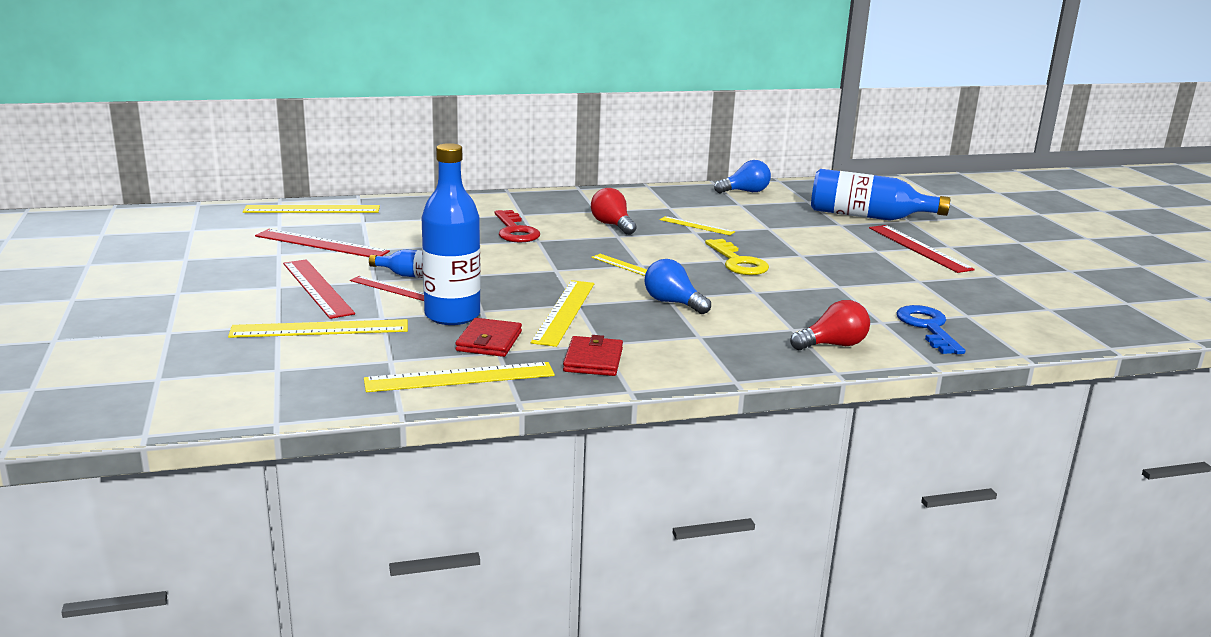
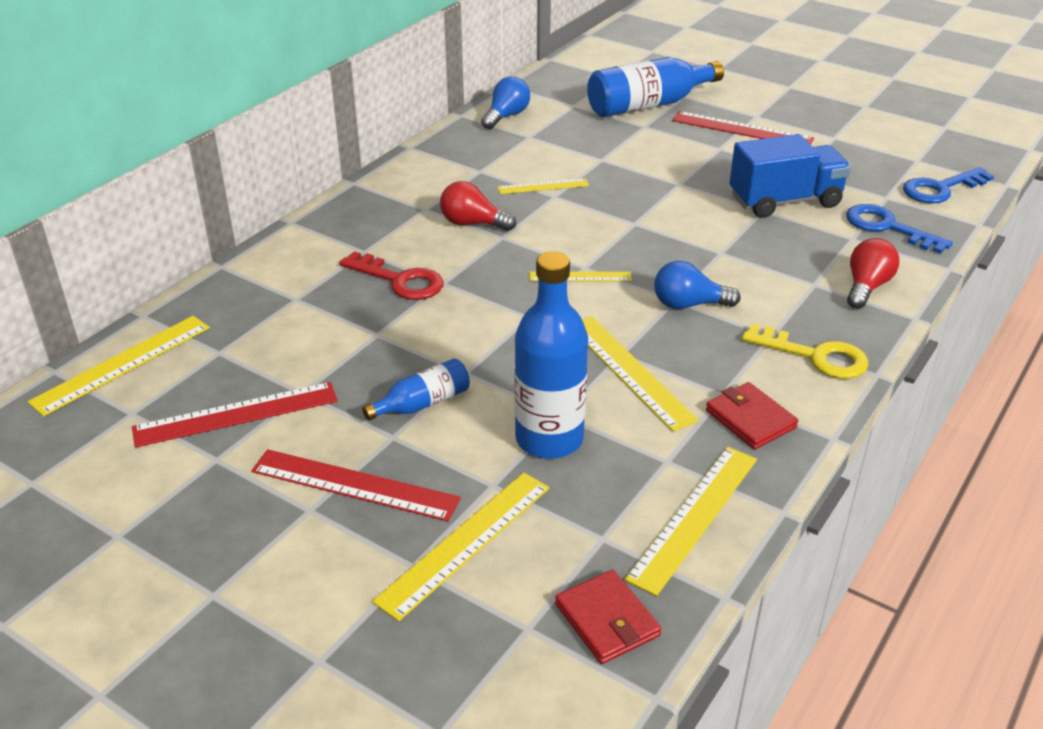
camera: 40 degrees left, 15 degrees up
(390, 288) = (428, 438): red ruler -> none
(489, 341) = (637, 452): red wallet -> red wallet (607, 620)
(737, 262) = (650, 220): yellow key -> yellow key (814, 356)
(868, 288) = (785, 201): none -> blue truck
(1033, 328) = (940, 189): none -> blue key

